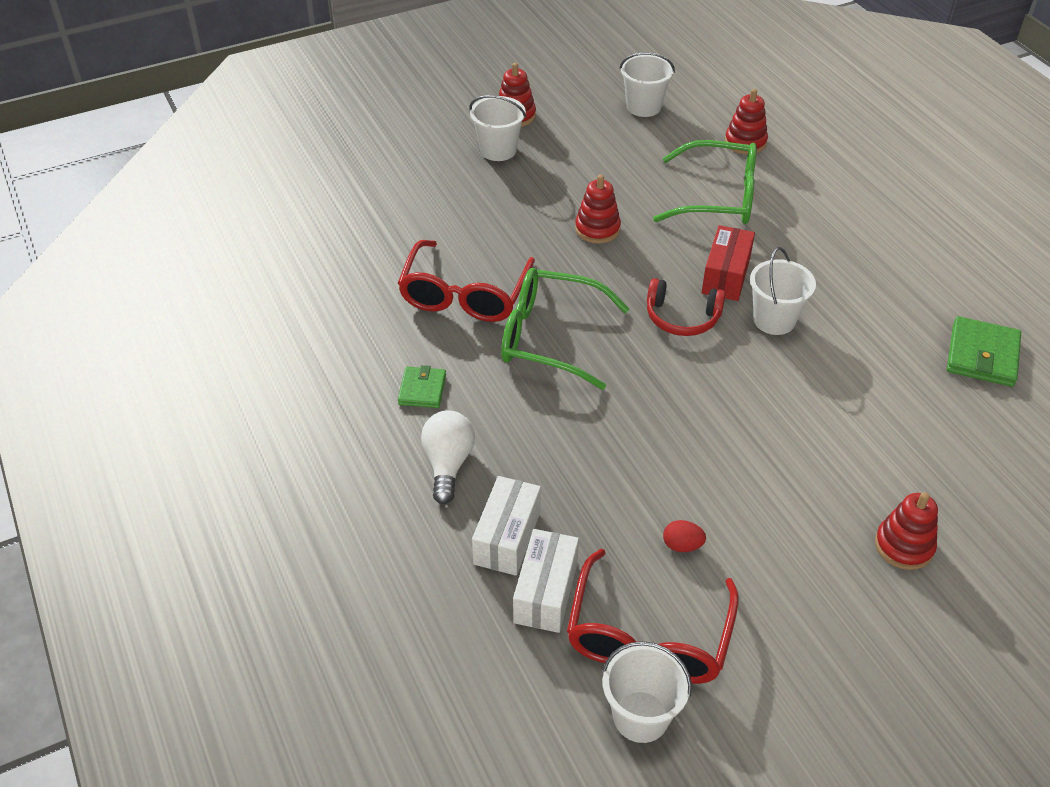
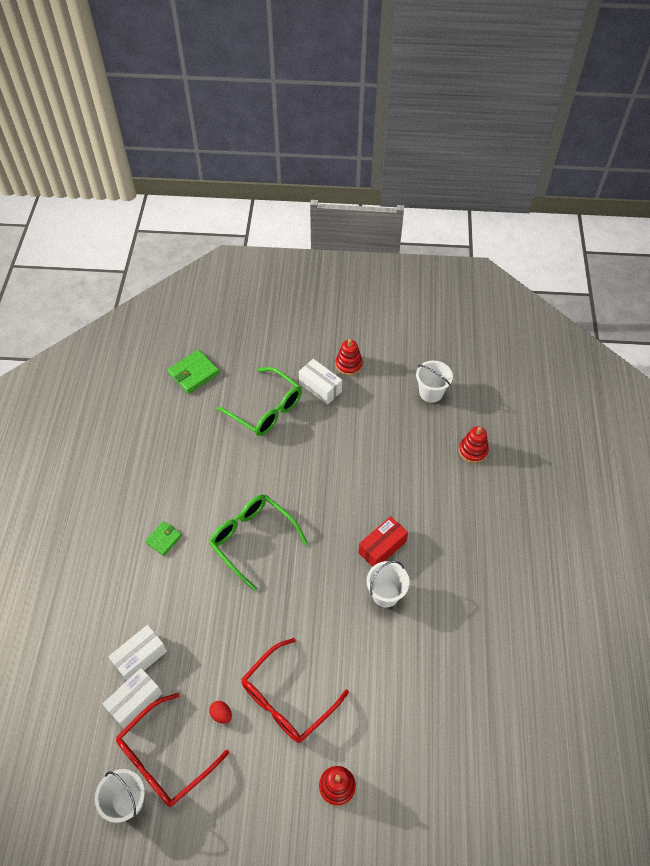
camera: 30 degrees right, 10 degrees up
(448, 464) = (144, 595): white light bulb -> none
(465, 295) = (228, 486): red glasses -> red glasses (287, 699)
(498, 150) = (320, 387): white bucket -> white box
(597, 229) = (334, 475): red stacking toy -> none
(682, 317) = (334, 564): red headphones -> none
(718, 197) = (423, 486): green glasses -> green glasses (266, 409)
(982, 355) = (490, 687): green wallet -> green wallet (194, 373)

